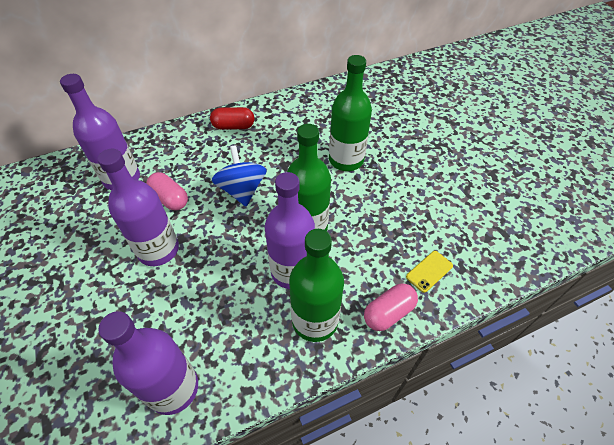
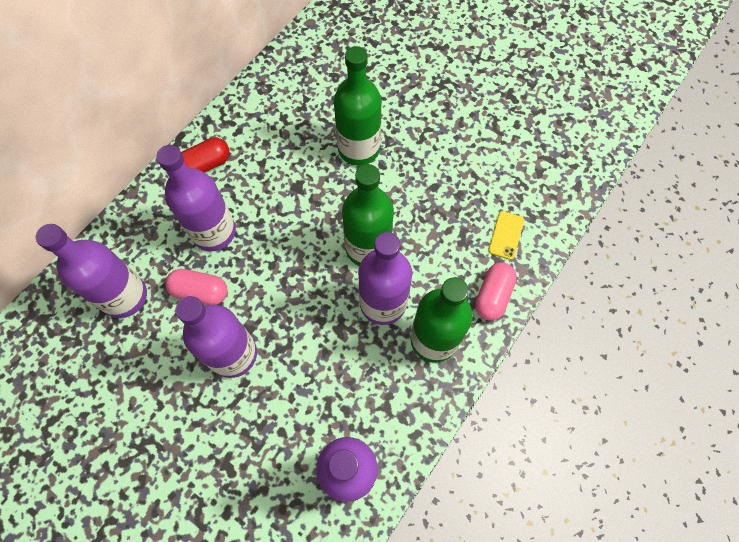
camera: 30 degrees left, 15 degrees up
(208, 167) = (214, 232): none -> purple bottle
(242, 190) = (272, 241): blue spinning top -> none

